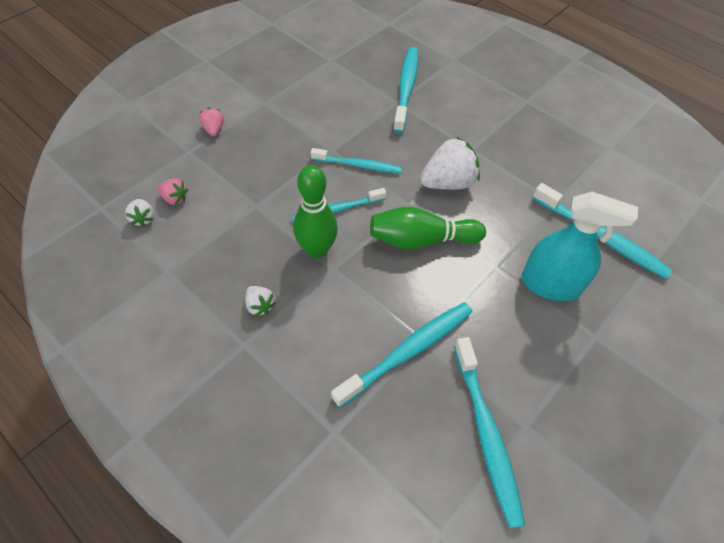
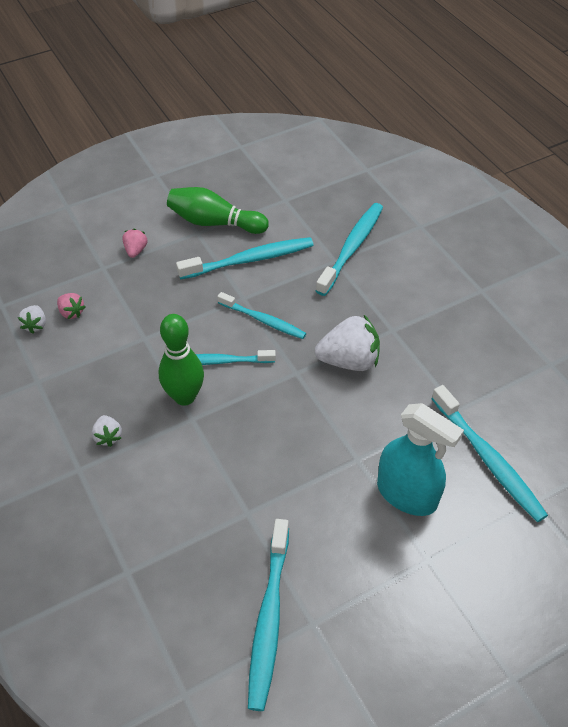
camera: 20 degrees right, 5 degrees down
(408, 352) = (228, 519): turquoise toothbrush -> turquoise toothbrush (249, 260)
(421, 239) = (293, 413): green bowling pin -> green bowling pin (214, 222)

